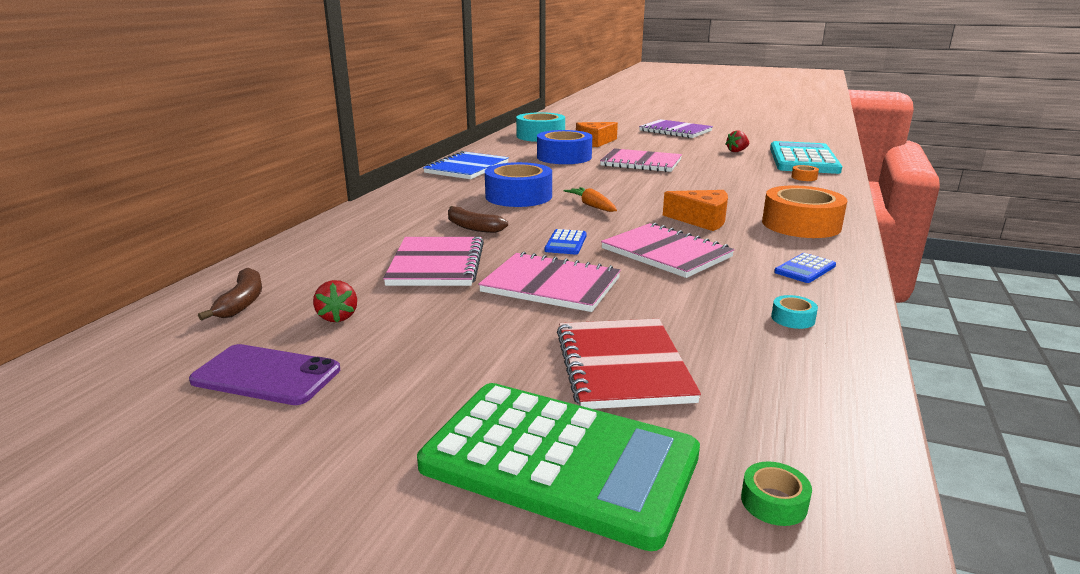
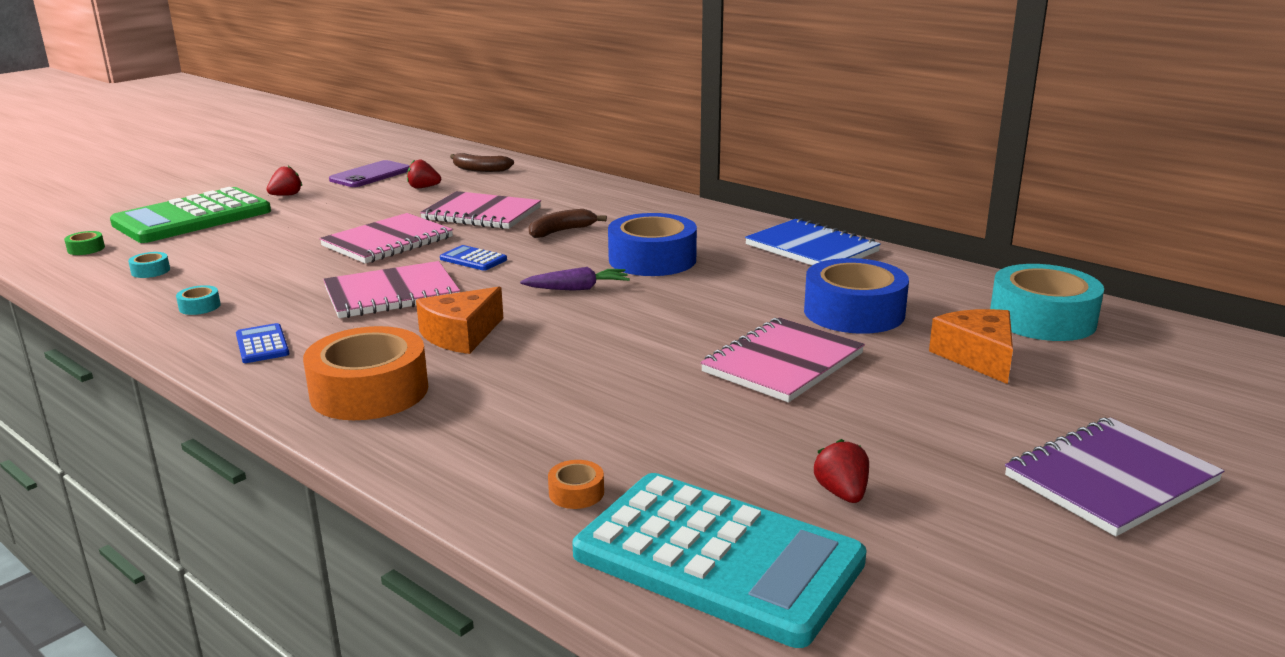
camera: 110 degrees right, 0 degrees up
(400, 414) = (286, 195): none -> red strawberry
(592, 206) = (578, 288): orange carrot -> purple carrot
(622, 366) = (242, 243): red notebook -> none
(765, 390) = (150, 271): none -> turquoise tape

